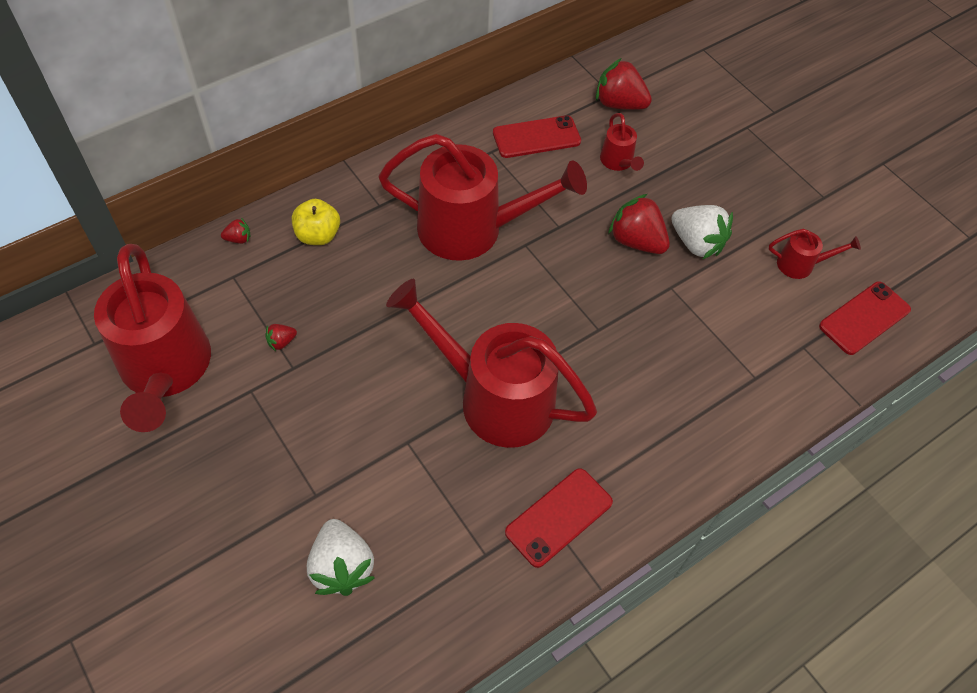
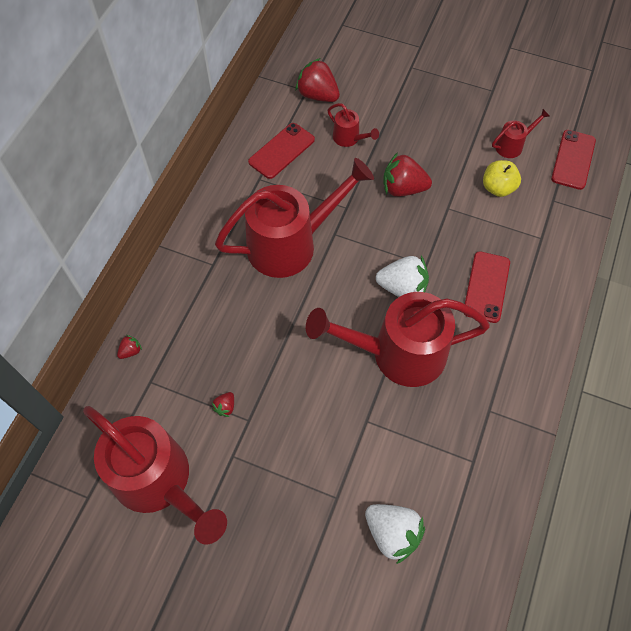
camera: 30 degrees left, 5 degrees up
(318, 235) = (187, 313): yellow apple -> yellow apple (497, 188)
(558, 517) = (497, 406): red phone -> red phone (486, 287)
(619, 104) = (317, 95): red strawberry -> red strawberry turned 45 degrees clockwise
(696, 243) = (441, 168): white strawberry -> white strawberry (402, 288)

